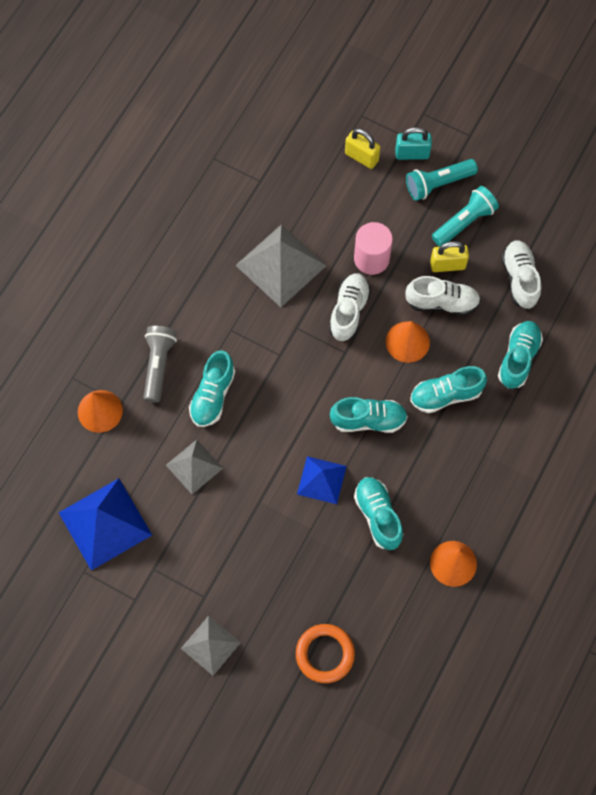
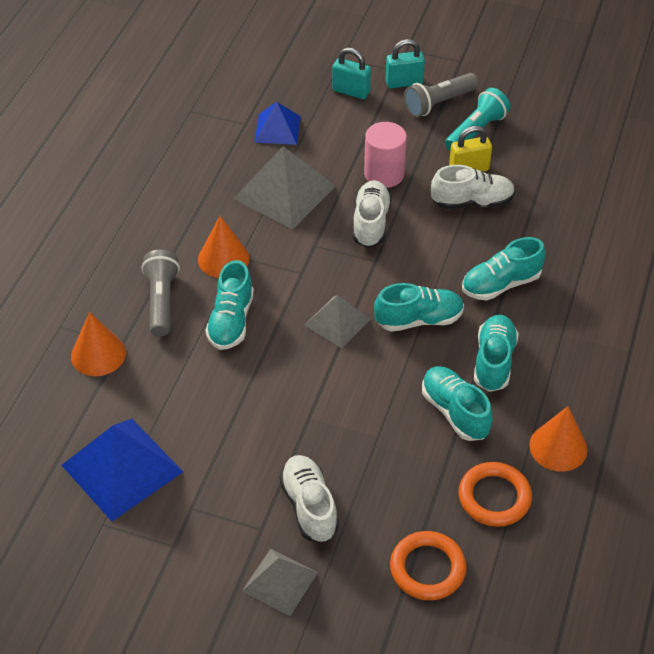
camera: 10 degrees left, 20 degrees down
(194, 466) = (222, 393): grey pyramid -> grey pyramid (337, 322)
(321, 480) = (378, 385): blue pyramid -> blue pyramid (277, 129)
(361, 157) = (351, 91): yellow padlock -> turquoise padlock
(391, 600) = (494, 497): none -> orange ring
(407, 342) = (443, 241): orange cone -> orange cone (223, 259)
(438, 184) = (438, 103): turquoise flashlight -> grey flashlight
(518, 358) = (571, 240): turquoise shoe -> turquoise shoe (494, 361)
(519, 279) = (550, 171): white shoe -> white shoe (309, 506)

